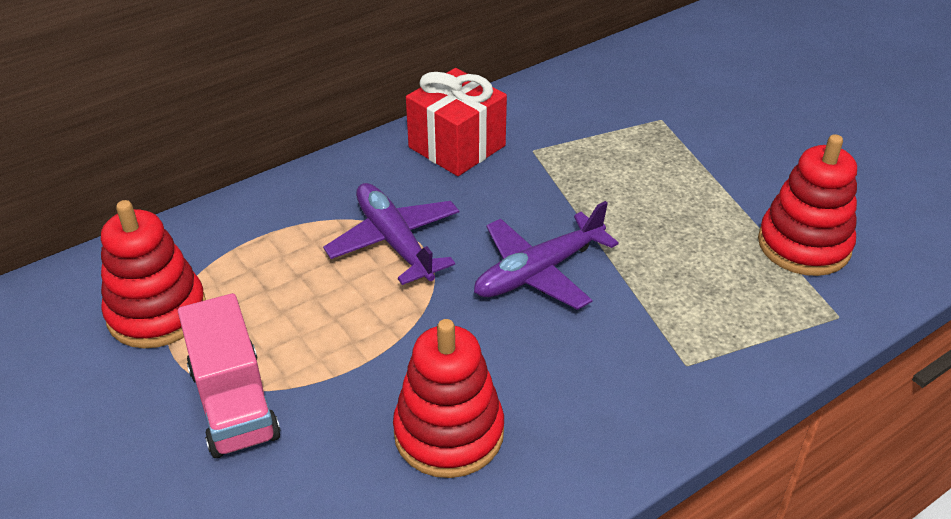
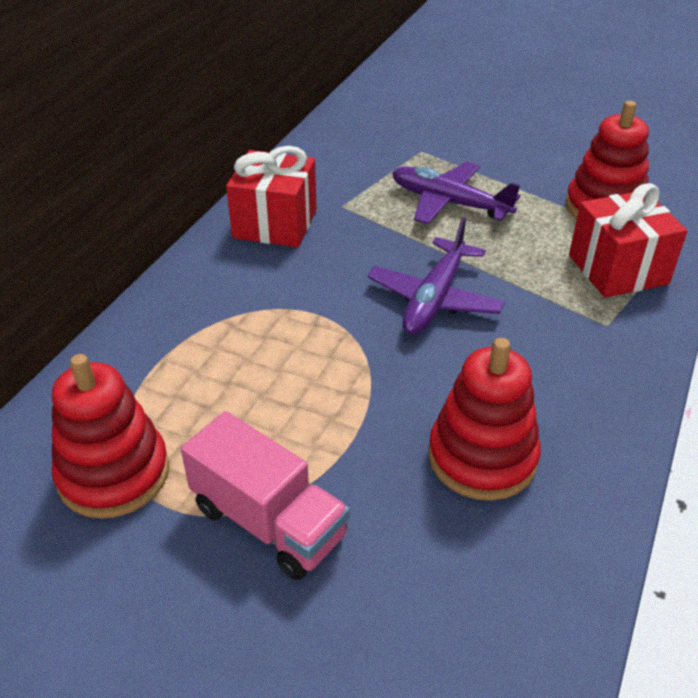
camera: 30 degrees left, 0 degrees up
(395, 242) = (292, 320): purple plane -> purple plane (450, 203)
(753, 315) = (618, 269): none -> red gift

